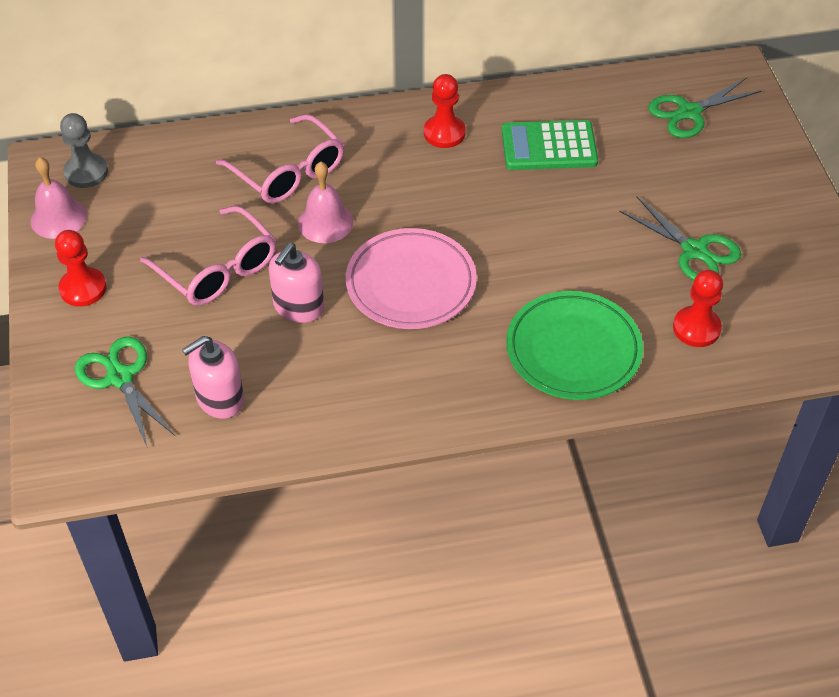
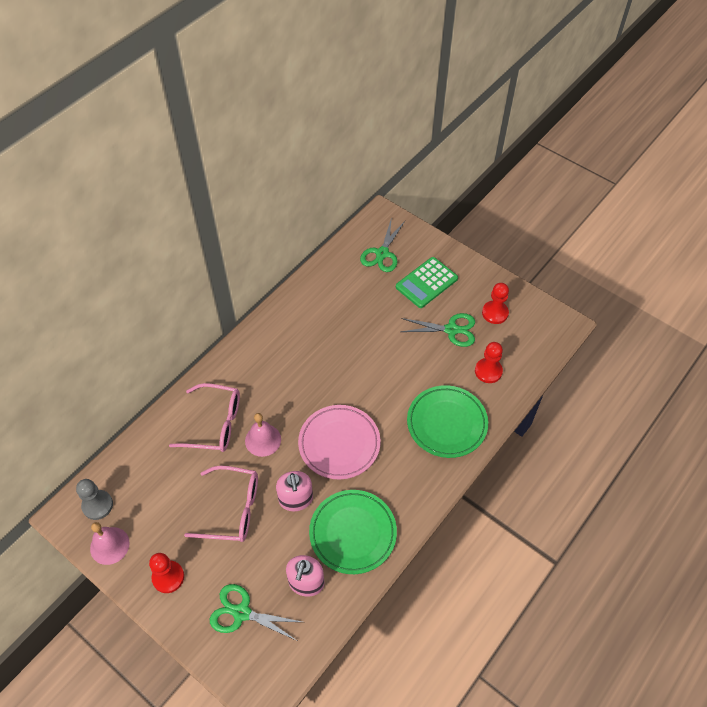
camera: 40 degrees left, 5 degrees up
(327, 387) = (353, 533): none -> green plate
(444, 133) = (275, 344): red pawn -> red pawn (495, 313)
(549, 146) = (334, 317): green calculator -> green calculator (426, 283)

